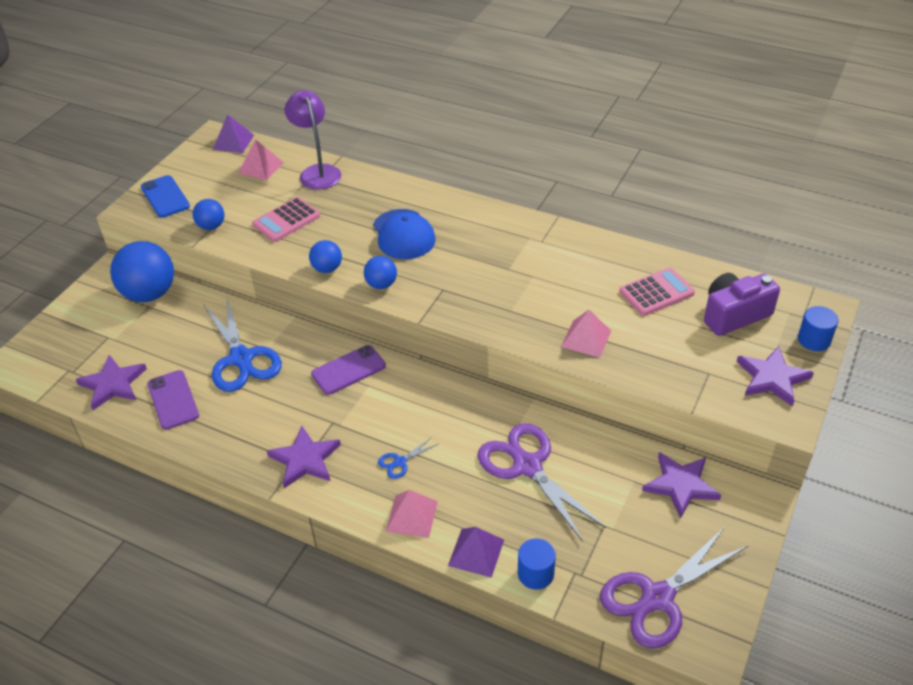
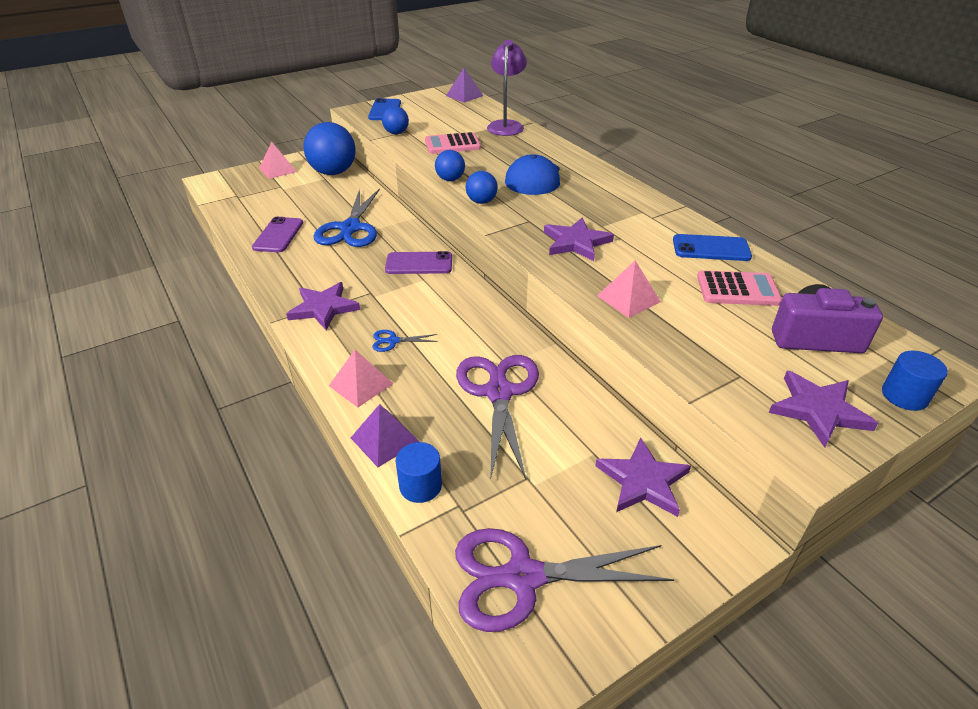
camera: 30 degrees right, 5 degrees down
(113, 384) = (253, 212): purple star -> purple star (576, 242)
(261, 167) = (468, 112): pink pyramid -> pink pyramid (277, 170)
(610, 257) = (711, 248): none -> blue phone

